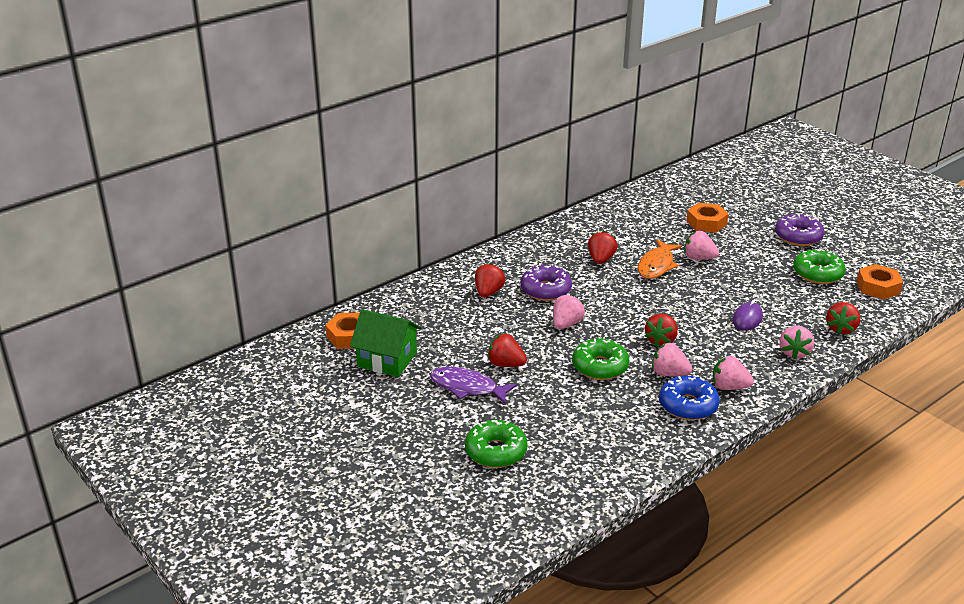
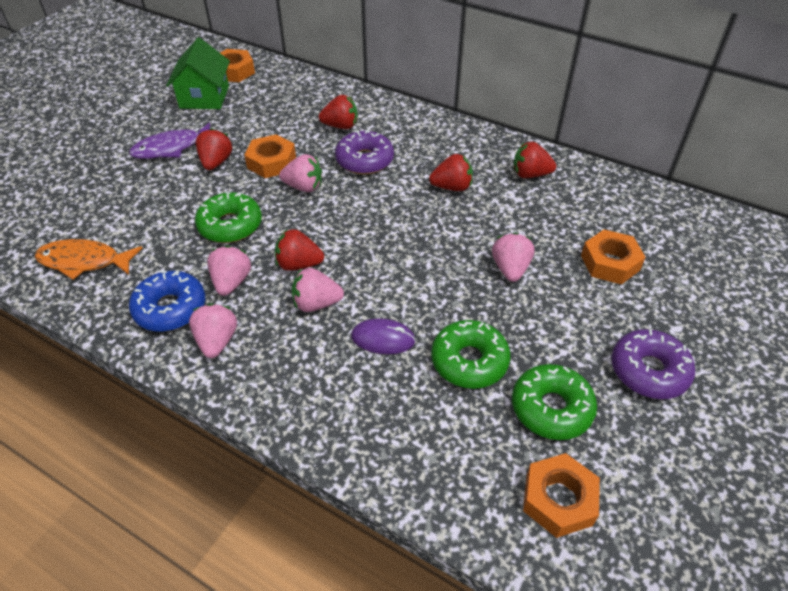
camera: 70 degrees right, 15 degrees up
(467, 387) = (171, 148): purple fish -> purple fish turned 120 degrees counterclockwise
(496, 451) = (73, 185): green donut -> green donut (469, 361)
(522, 335) = (271, 162): none -> orange nut
(656, 265) = (467, 234): orange fish -> orange fish (84, 261)
(794, 352) = (317, 401): pink strawberry -> pink strawberry (316, 303)
(841, 329) = (403, 455): red strawberry -> red strawberry (530, 174)

